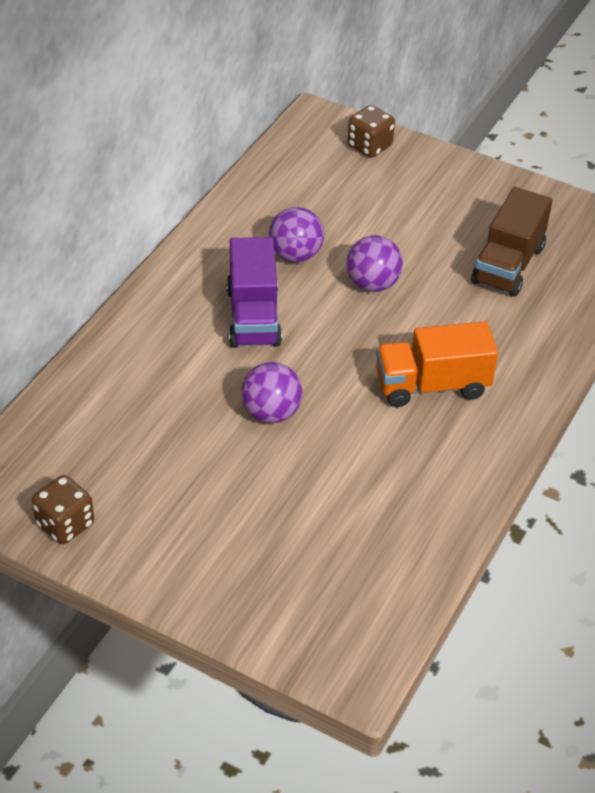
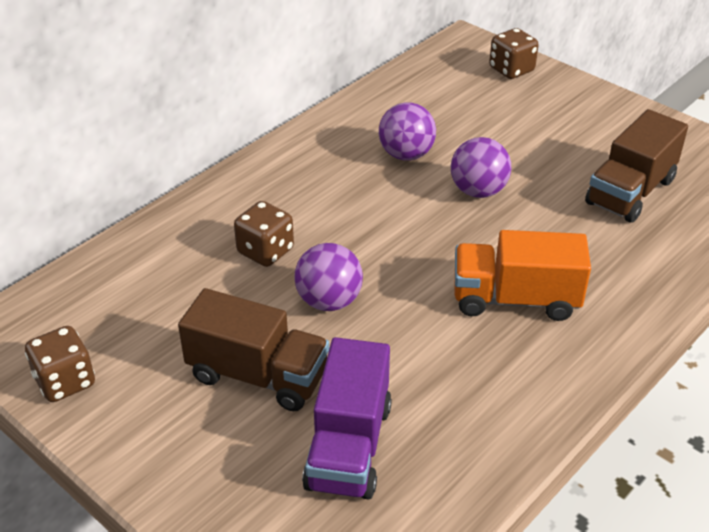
camera: 15 degrees right, 5 degrees down
(197, 374) = (265, 251): none -> brown dice
(232, 490) = (258, 375): none -> brown truck
(253, 316) = (343, 205): purple truck -> purple truck (348, 446)

